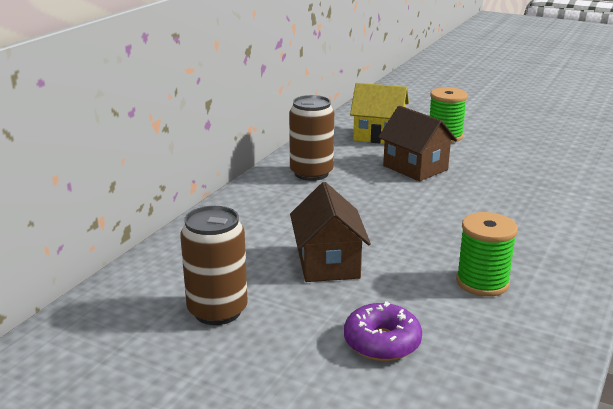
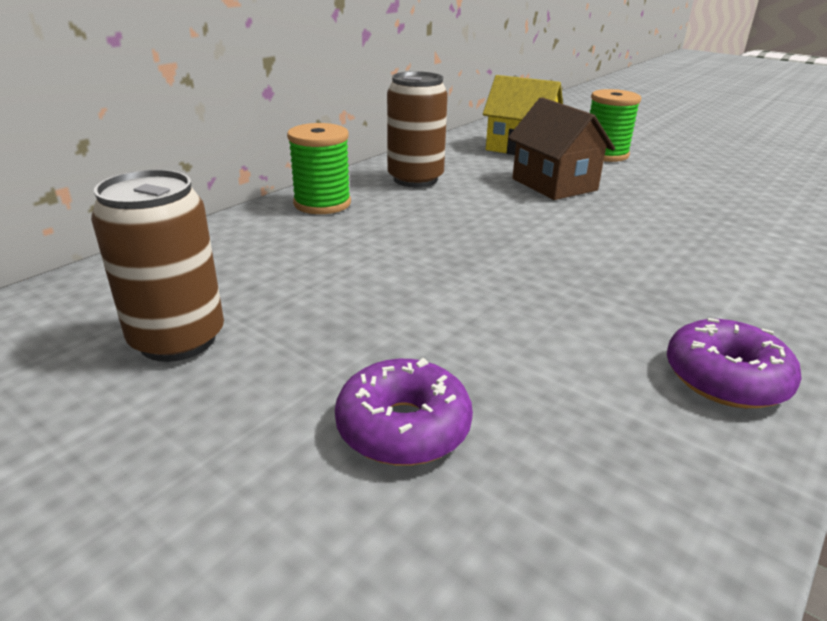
camera: 10 degrees right, 5 degrees up
(328, 263) = (379, 290): brown house -> none
(482, 282) = (608, 346): green spool -> green spool (322, 204)
(552, 293) = (725, 378): none -> purple donut

